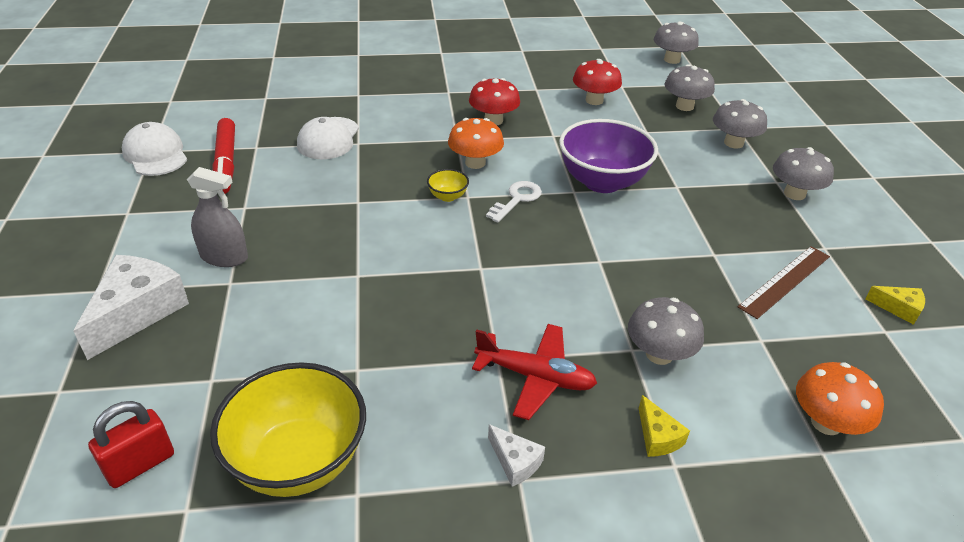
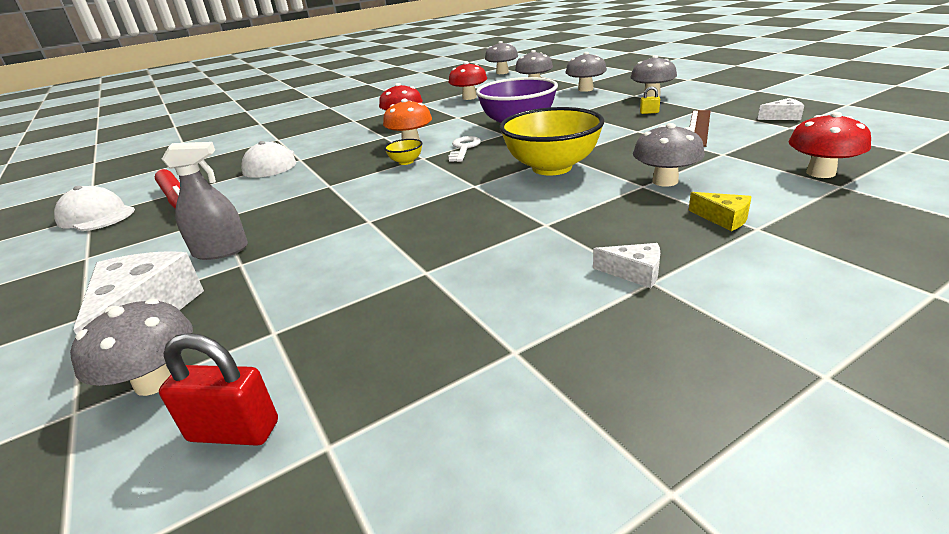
camera: 20 degrees left, 10 degrees down
(115, 389) = (155, 381): none -> grey mushroom
(140, 464) = (234, 431): red padlock -> red padlock turned 75 degrees clockwise
(298, 461) = (427, 352): yellow bowl -> yellow bowl (552, 167)
(535, 377) = (588, 222): red plane -> none
(759, 226) = (649, 112): none -> yellow padlock
(826, 423) = (820, 173): orange mushroom -> red mushroom
(898, 308) = (782, 117): yellow cheese -> white cheese

